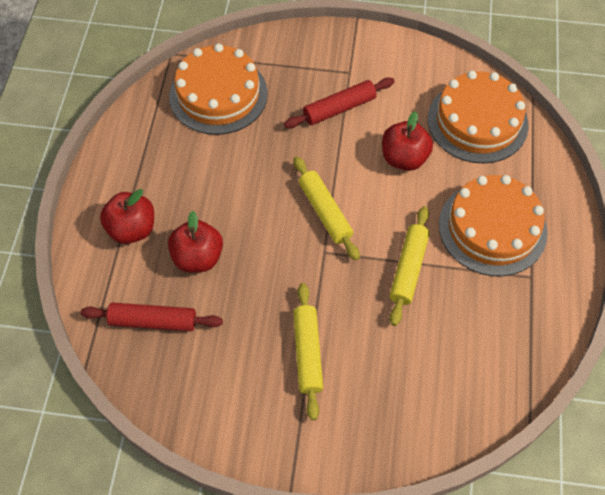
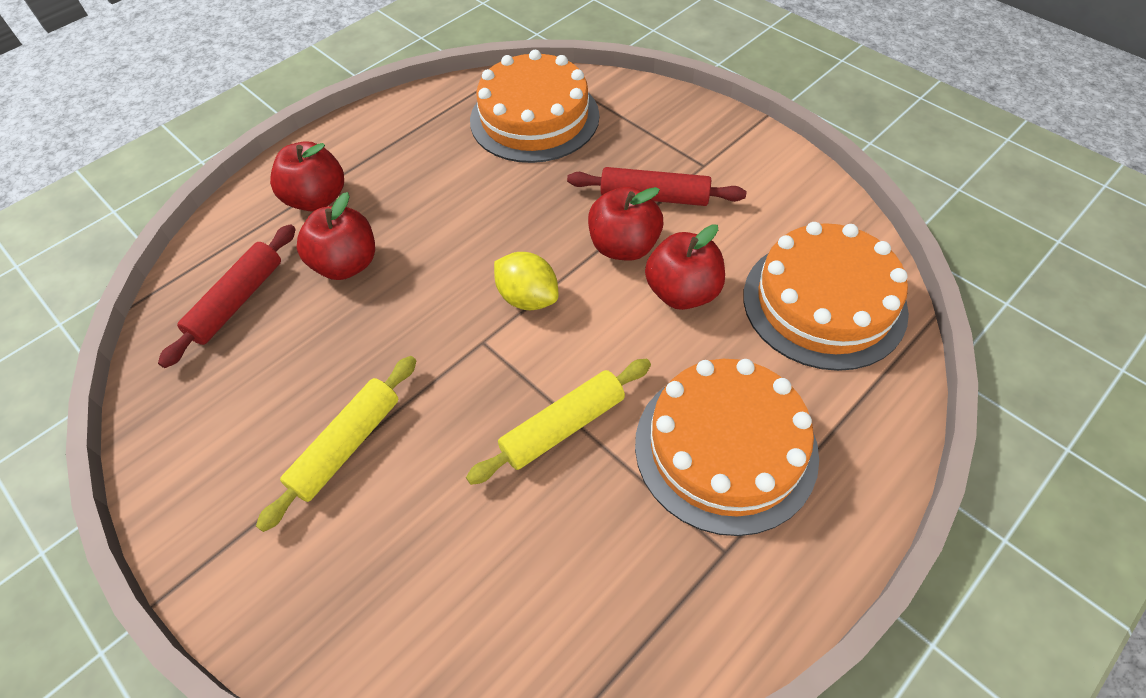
camera: 40 degrees right, 5 degrees down
(153, 321) = (237, 301): red rolling pin -> red rolling pin turned 75 degrees clockwise
(325, 212) = (528, 298): yellow rolling pin -> yellow lemon
(349, 150) = (624, 246): none -> red apple

